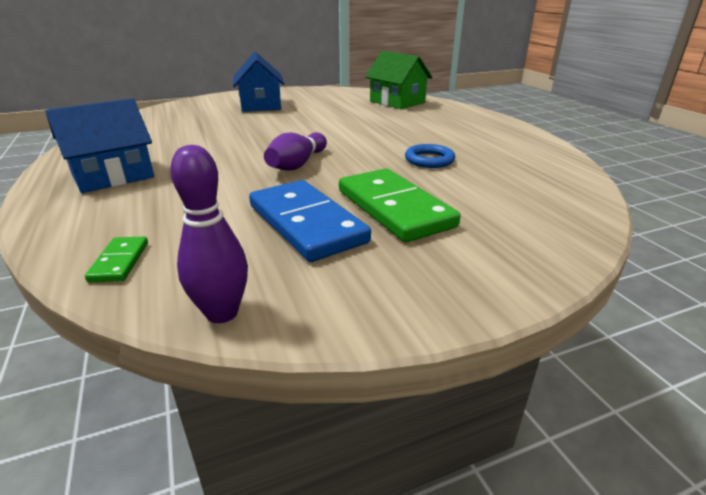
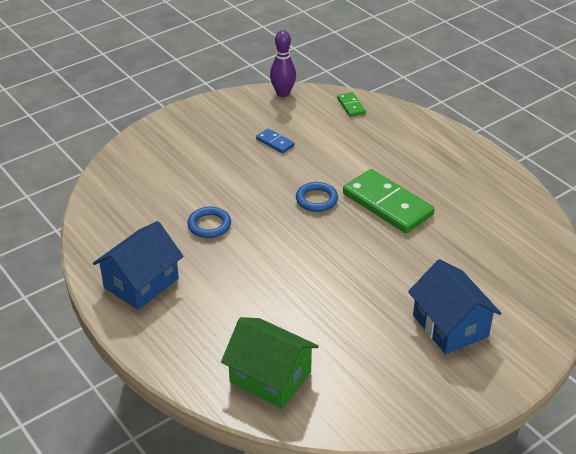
camera: 165 degrees right, 10 degrees up
(113, 176) = (441, 162): blue house -> blue house (141, 283)
(297, 164) = (316, 199): purple bowling pin -> blue ring
(306, 223) = (275, 142): blue domino -> blue domino, size x0.46
(394, 208) = (226, 163): green domino -> green domino (387, 204)

